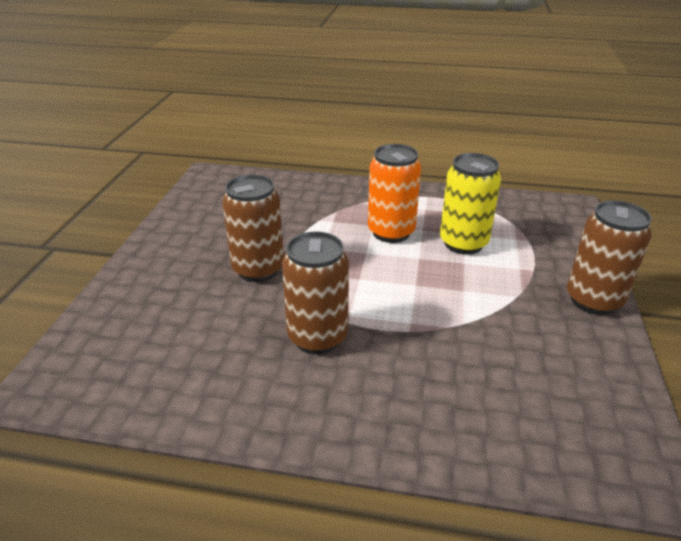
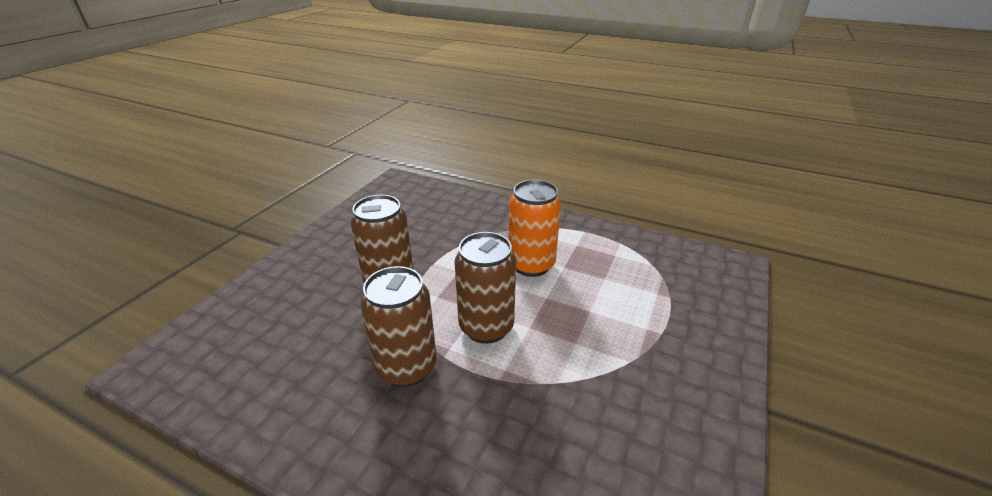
camera: 15 degrees right, 0 degrees up
(463, 243) = (598, 289): yellow can -> none
(593, 300) = (715, 384): brown can -> brown can (486, 327)

